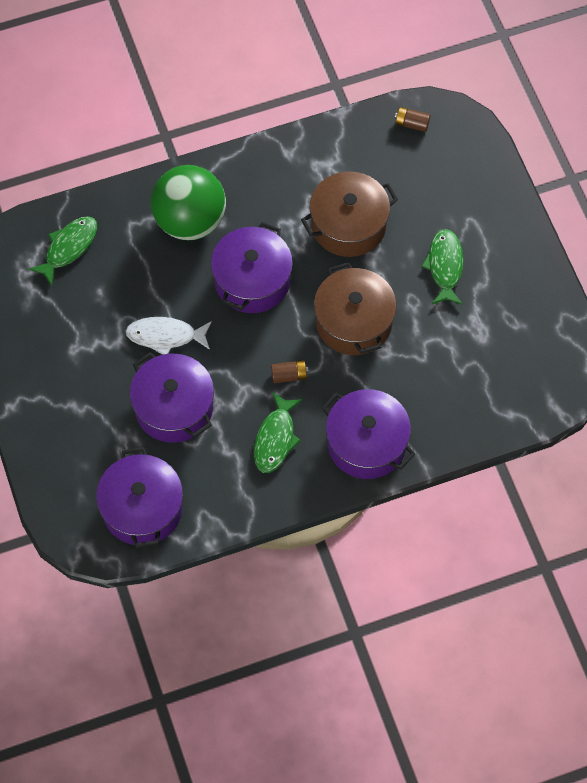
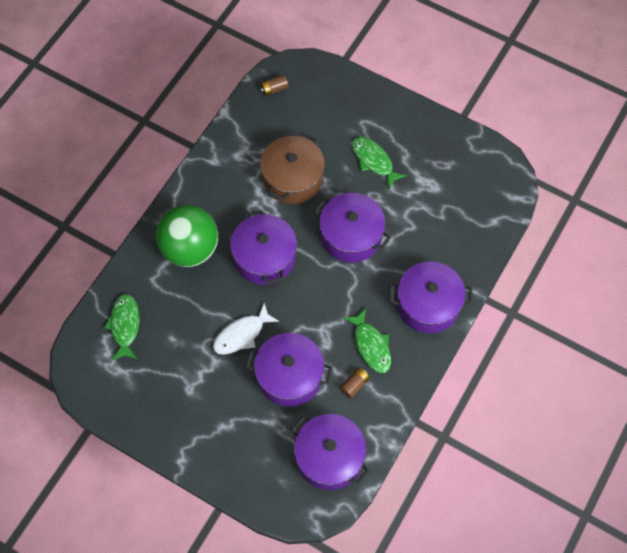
camera: 40 degrees left, 0 degrees up
(289, 375) = (342, 299): brown battery -> brown battery (354, 385)
(353, 322) = (351, 236): brown pot -> purple pot

